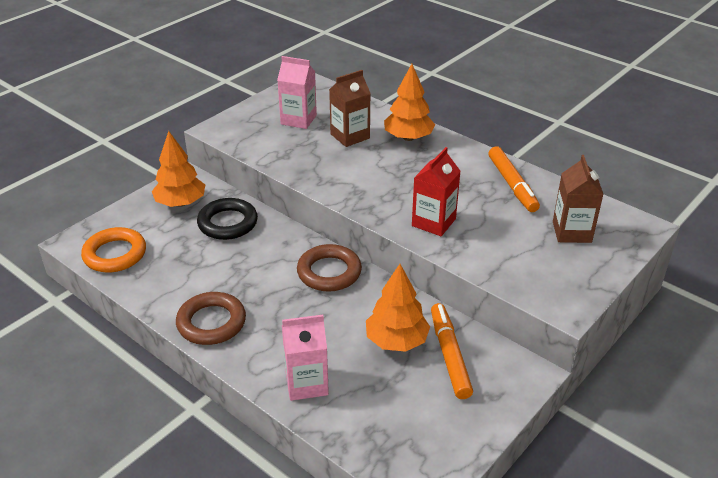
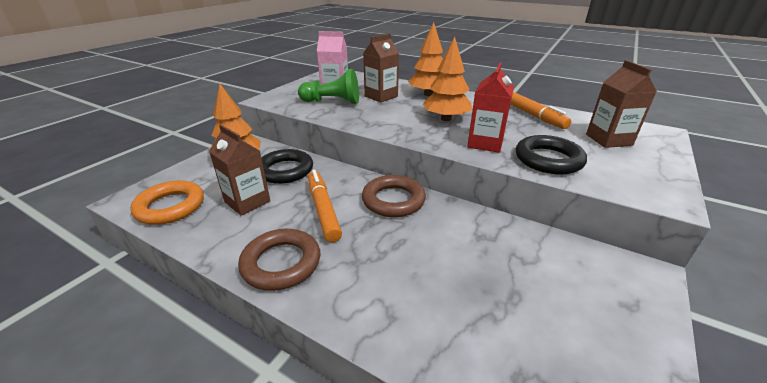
camera: 10 degrees left, 5 degrees down
(186, 257) = (247, 202): none -> brown carton
(290, 141) = (332, 102): none -> green pawn
(306, 383) = (412, 322): pink carton -> none
(396, 341) = (490, 257): orange tree -> orange tree (446, 119)
(449, 355) = (554, 265): orange marker -> orange marker (323, 209)
(486, 251) = (548, 159): none -> black ring

